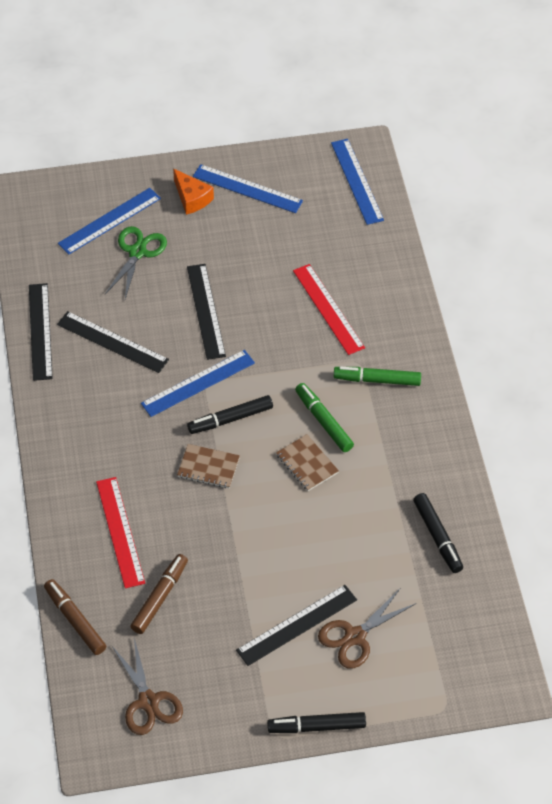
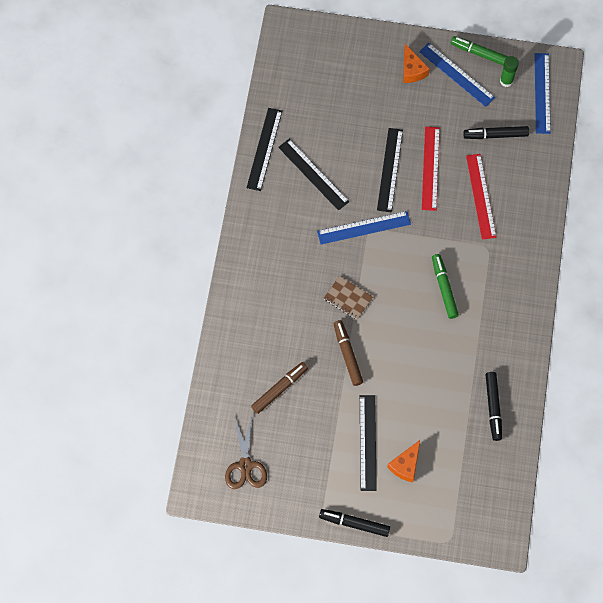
camera: 20 degrees right, 15 degrees up
(75, 620) = (215, 387): brown marker -> brown marker (347, 354)
(109, 221) = (344, 71): blue ruler -> none
(120, 532) = (268, 329): red ruler -> red ruler (430, 168)
(137, 252) = (356, 104): green scissors -> none
(230, 419) = (377, 264): black marker -> black marker (495, 135)
(297, 625) = (368, 442): black ruler -> black ruler turned 75 degrees counterclockwise
(307, 464) = (419, 318): brown notebook -> none
(309, 180) = (506, 81): none -> green glue stick
(355, 636) = (405, 465): brown scissors -> orange cheese
(377, 380) = (495, 267): green marker -> green marker (481, 54)

